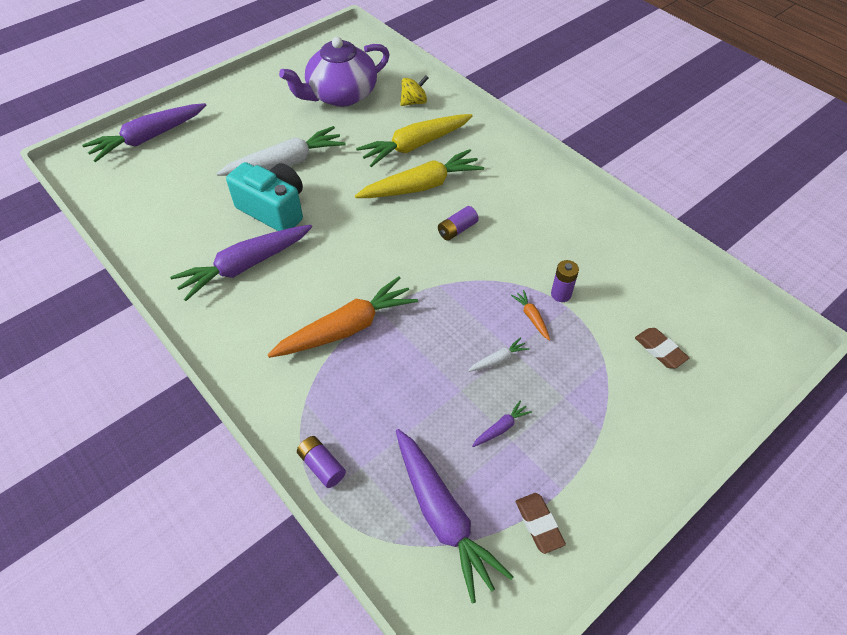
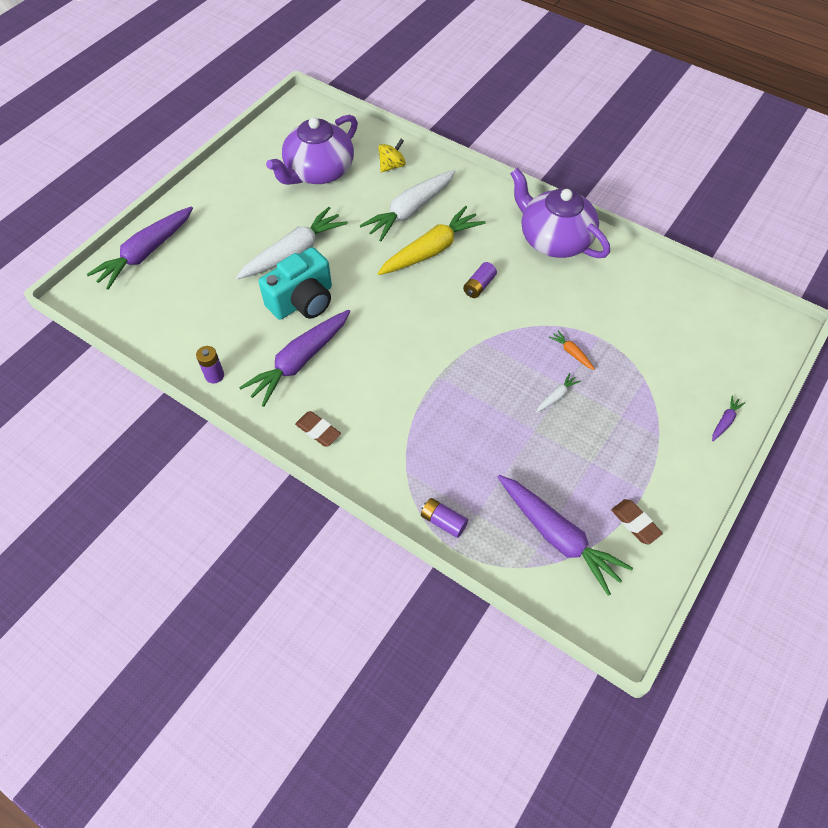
camera: 15 degrees left, 5 degrees up
(274, 209) = (303, 301): turquoise camera -> turquoise camera turned 120 degrees clockwise
(346, 328) = (416, 398): orange carrot -> none
(415, 145) = (410, 211): yellow carrot -> white carrot
(501, 428) = (579, 454): purple carrot -> purple carrot (725, 421)
(554, 199) = (554, 239): none -> purple teapot
(561, 294) = (589, 326): purple battery -> purple battery (214, 375)
(660, 350) = (685, 358): brown eraser -> brown eraser (318, 431)

